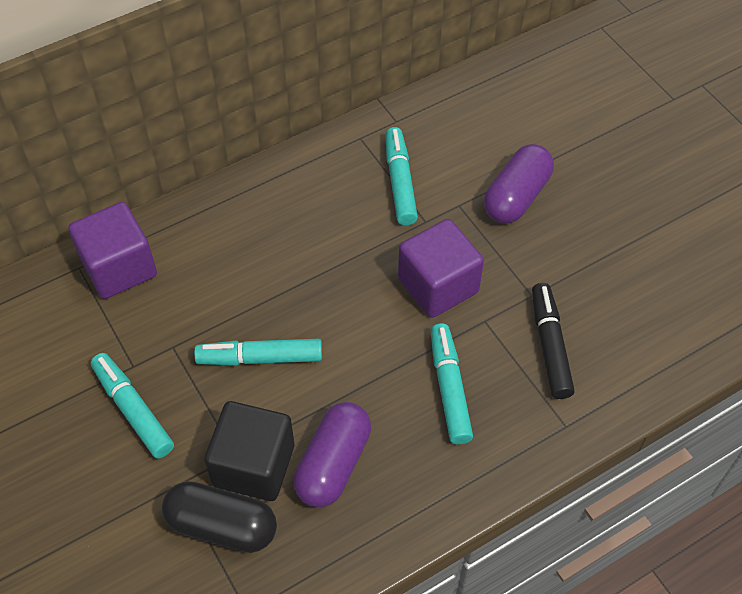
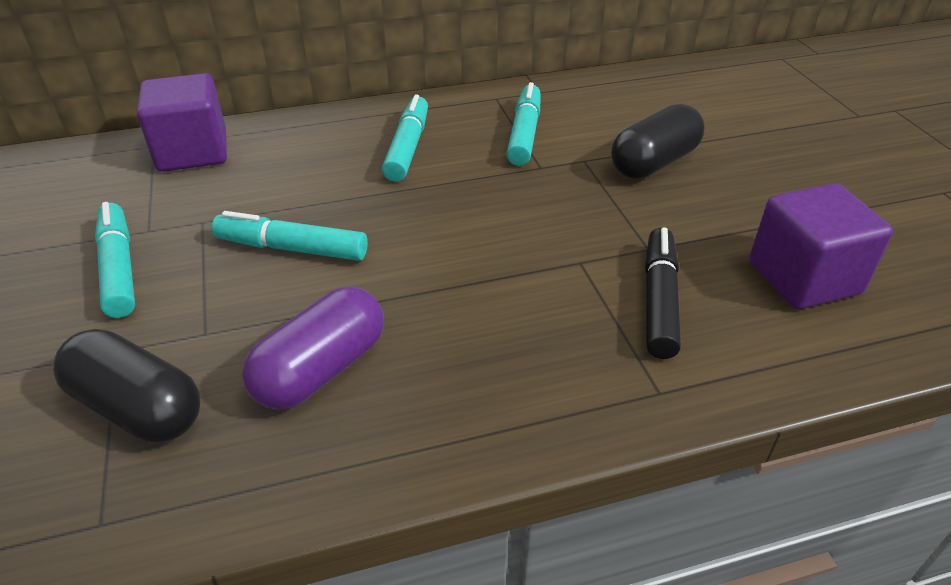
camera: 15 degrees right, 15 degrees down
(254, 465) = (220, 350): black cube -> none
(438, 285) = (534, 221): purple cube -> purple cube (803, 278)
(449, 388) = (510, 319): turquoise marker -> turquoise marker (408, 147)
(516, 196) = (653, 163): purple capsule -> black capsule

